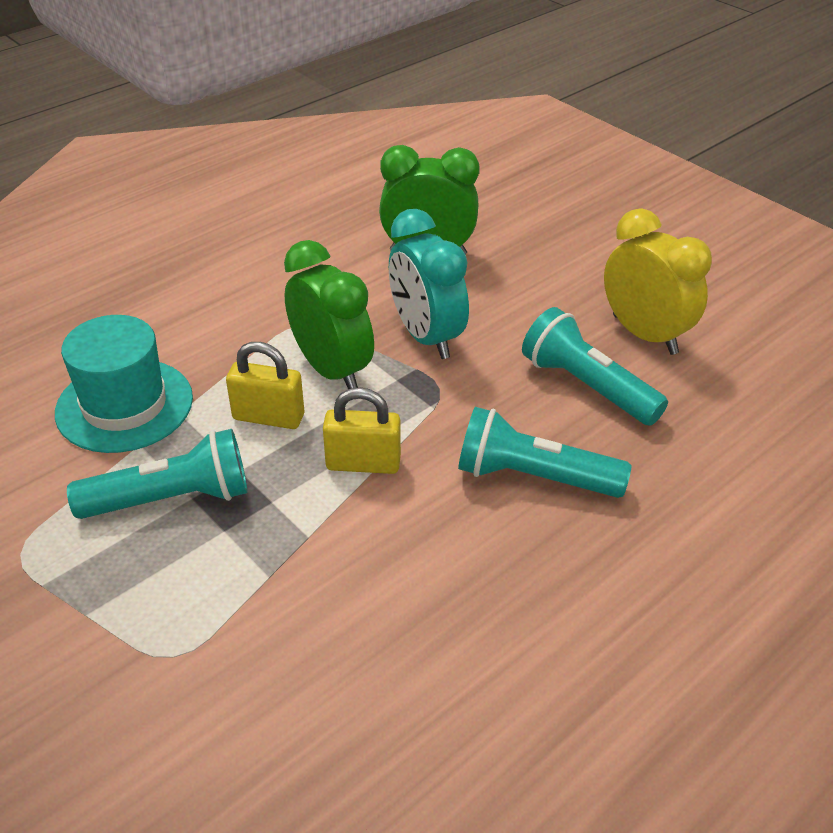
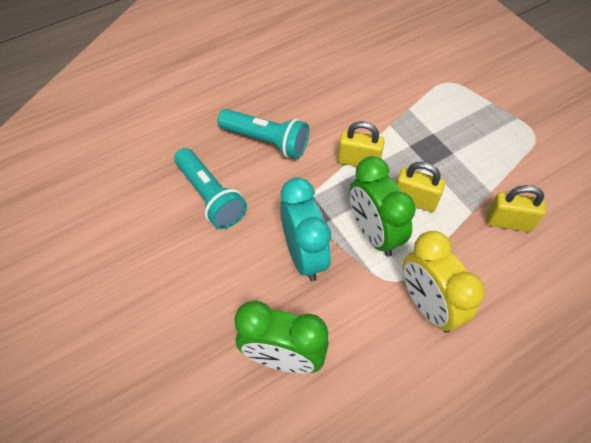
camera: 170 degrees left, 15 degrees up
(124, 405) = (508, 222): turquoise hat -> yellow padlock
(172, 498) = (464, 154): turquoise flashlight -> none
(644, 334) = (150, 235): yellow clock -> yellow clock (428, 305)

